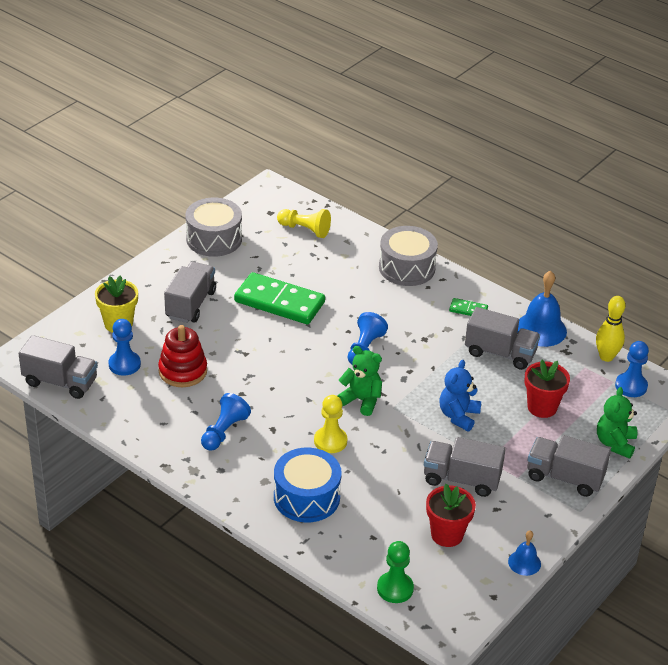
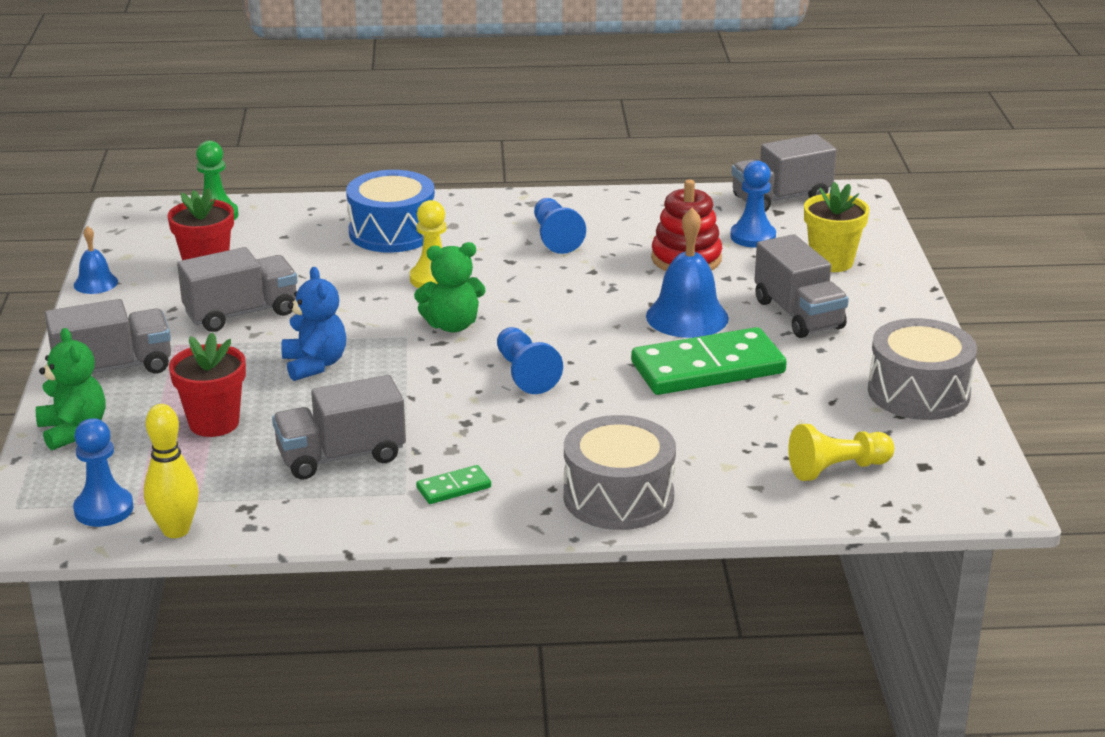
camera: 140 degrees right, 10 degrees down
(541, 329) = (315, 517): blue bell -> blue bell (687, 317)

